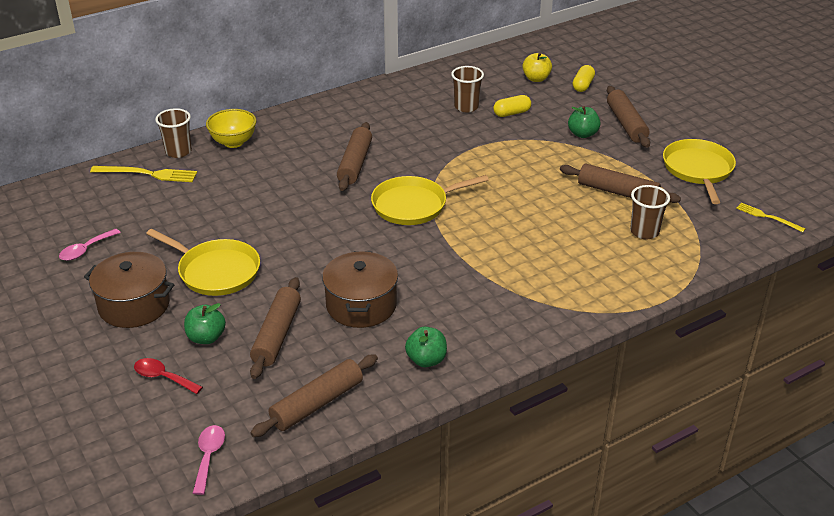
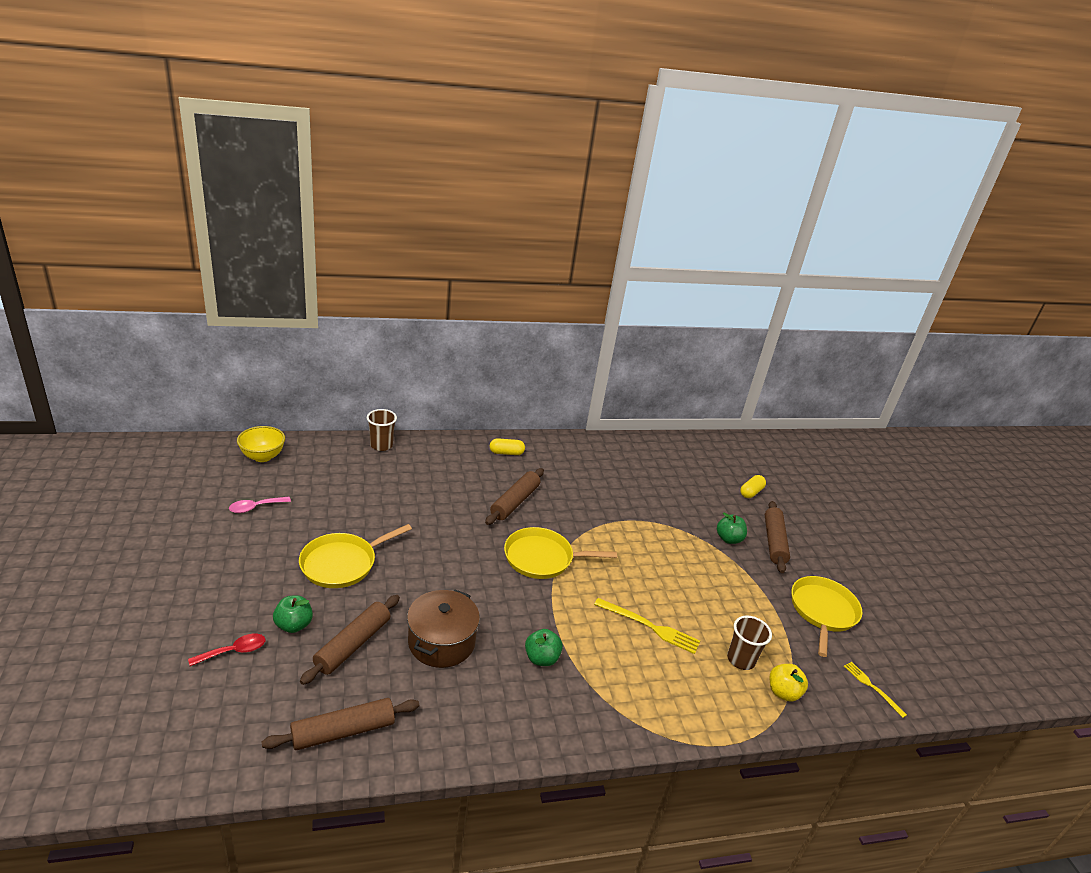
camera: 15 degrees right, 5 degrees down
(134, 305) = (257, 572): brown pot -> none
(148, 174) = (345, 457): yellow fork -> yellow fork (650, 626)
(163, 377) = (234, 651): red spoon -> red spoon turned 105 degrees clockwise
(209, 456) = (217, 750): pink spoon -> none
(216, 271) = (342, 563): yellow pan -> yellow pan turned 90 degrees clockwise
(233, 142) = (428, 451): yellow bowl -> yellow bowl (262, 456)
(426, 360) = (466, 723): green apple -> green apple (541, 658)
(466, 107) = (637, 480): brown cup -> none
(512, 113) = (674, 498): yellow capsule -> yellow capsule (506, 453)
(536, 79) = (712, 473): yellow apple -> yellow apple (783, 692)
(617, 192) = (734, 608): brown rolling pin -> none

